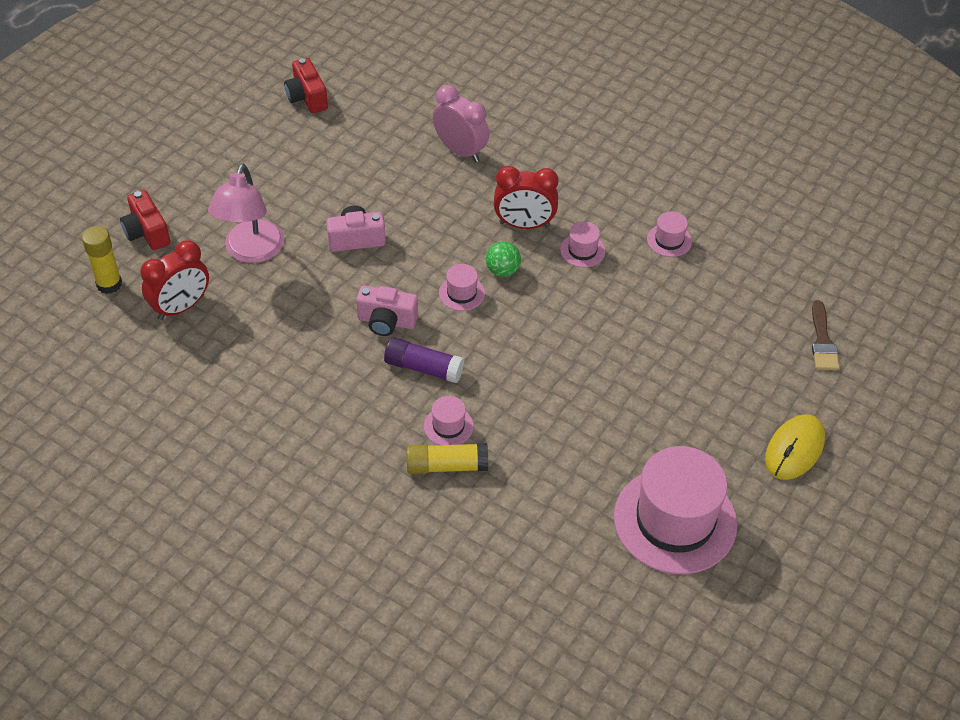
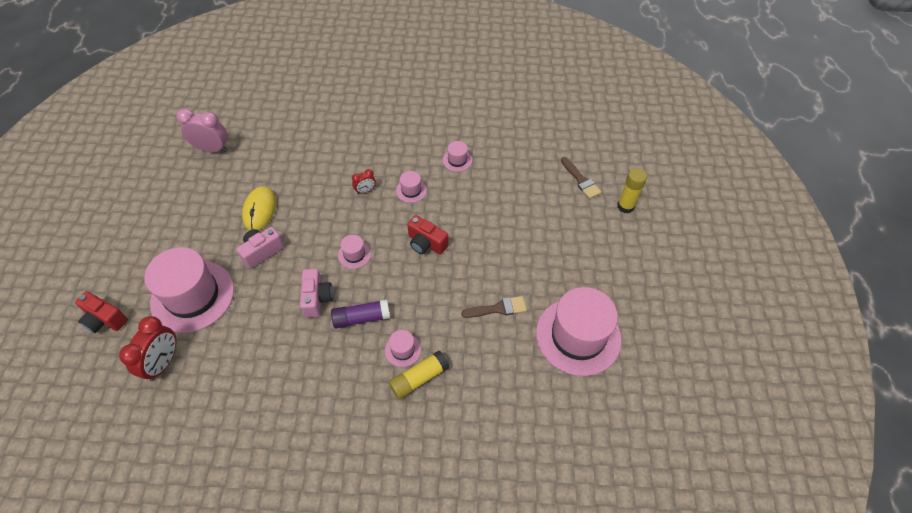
camera: 30 degrees left, 5 degrees up
(109, 284) = (96, 373): yellow glue stick -> yellow glue stick (625, 206)
(251, 252) = (192, 296): pink lamp -> pink hat
(307, 97) = (169, 171): red camera -> red camera (426, 243)
(386, 321) = (317, 298): pink camera -> pink camera turned 75 degrees counterclockwise
(460, 151) = (295, 161): pink clock -> pink clock (212, 149)
(502, 270) = (371, 227): green ball -> none
(524, 224) = (365, 190): red clock -> red clock, size x0.52
(596, 439) = (498, 308): none -> brown brush
(794, 449) = (611, 253): yellow mouse -> yellow mouse (260, 210)

